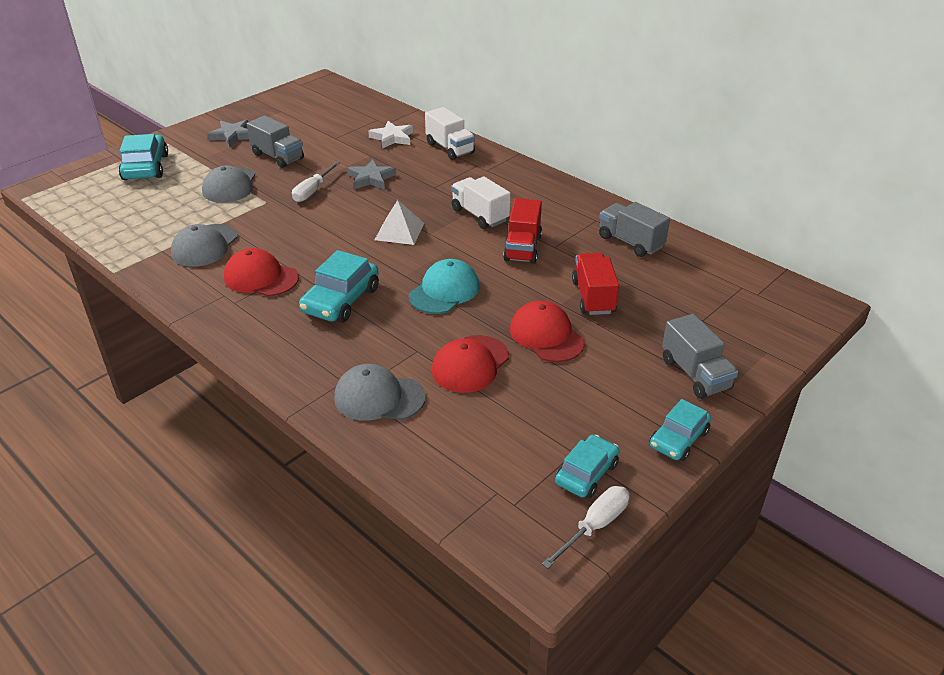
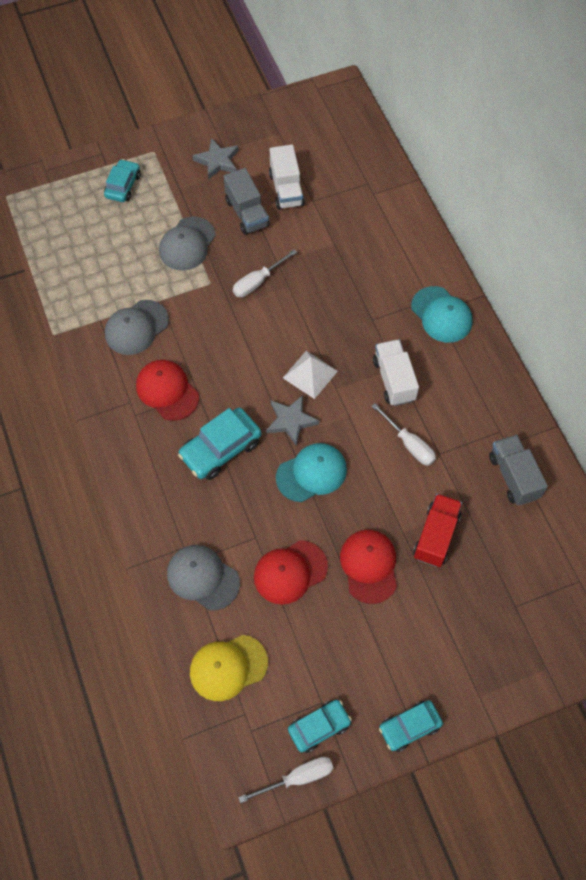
camera: 25 degrees right, 25 degrees up
(145, 167) = (123, 186): turquoise car -> turquoise car, size x0.67
(371, 178) = (319, 282): grey star -> grey star (291, 421)
(392, 138) = (368, 222): white star -> none
(450, 148) = (417, 261): white truck -> white truck (286, 189)
(453, 459) = (228, 667): none -> yellow cap
(493, 170) = (441, 315): none -> turquoise cap
(523, 248) = (409, 444): red truck -> white screwdriver
(695, 374) = (467, 666): grey truck -> none

